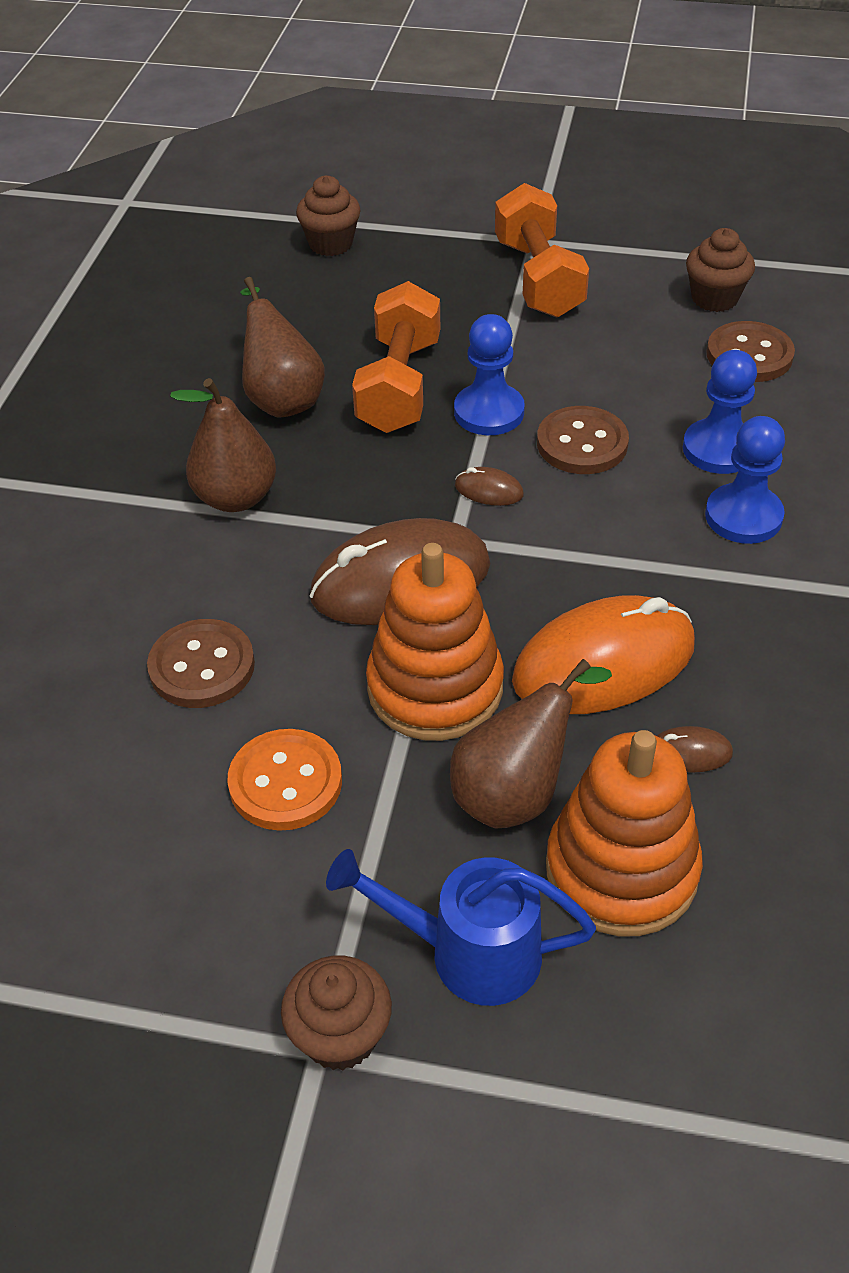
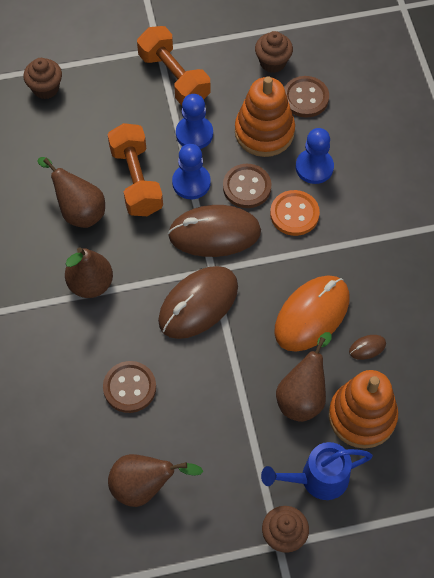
camera: 25 degrees left, 15 degrees up
(124, 836) = (144, 486): none -> brown pear
(285, 782) = (201, 432): orange button -> orange button (294, 214)
(435, 688) = (243, 357): orange stacking toy -> orange stacking toy (264, 132)
(489, 490) = (214, 233): brown mouse -> brown mouse, size x2.47
(743, 516) = (341, 206): blue pawn -> blue pawn (194, 134)

